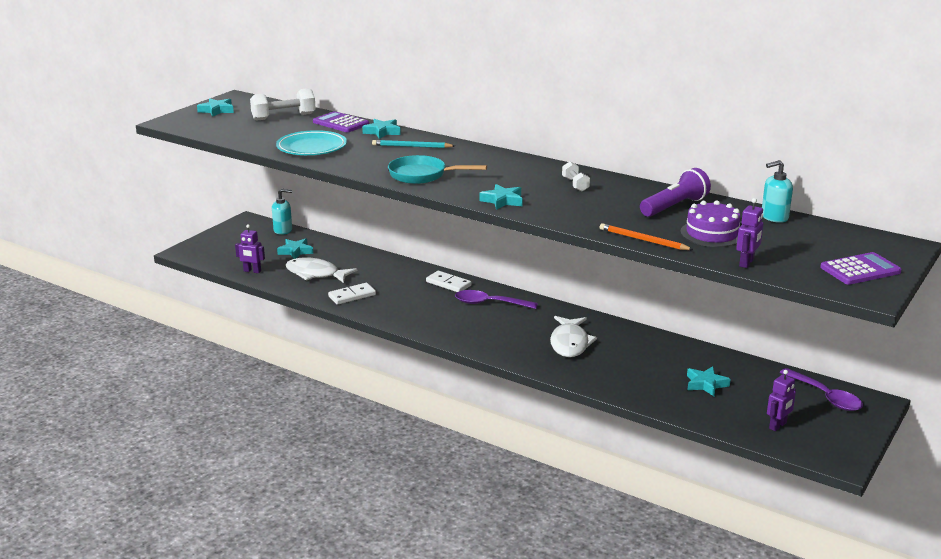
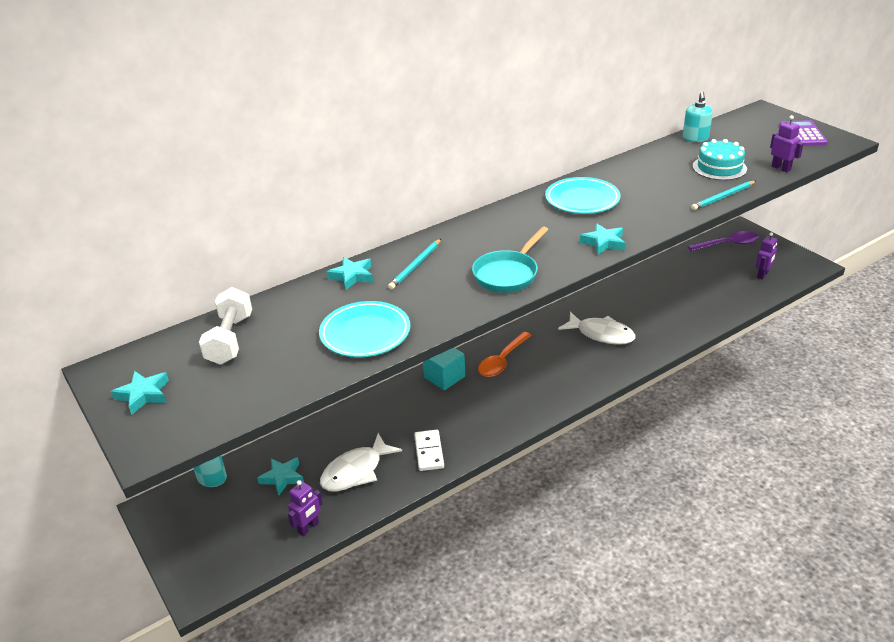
camera: 65 degrees left, 10 degrees up
(341, 123) = (295, 299): purple calculator -> none
(448, 284) = (444, 377): white domino -> turquoise cube
(489, 303) = (502, 361): purple spoon -> orange spoon
(575, 184) = (582, 200): white dumbbell -> turquoise plate
(643, 240) = (723, 197): orange pencil -> turquoise pencil
(674, 207) = (656, 169): purple flashlight -> none
(706, 384) = (694, 287): turquoise star -> none
(712, 233) = (719, 168): purple cake -> turquoise cake
(778, 426) = (763, 275): purple robot -> purple robot turned 60 degrees clockwise

